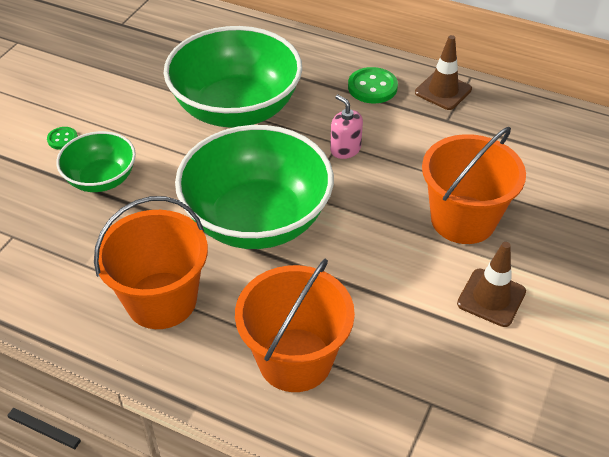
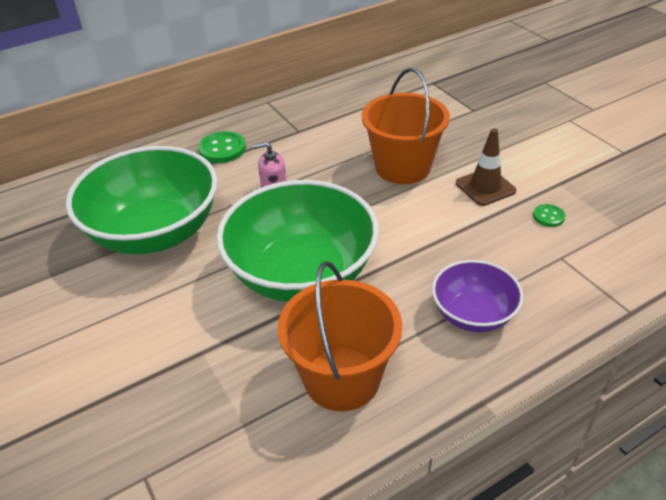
camera: 55 degrees left, 5 degrees down
(62, 139) = (45, 376): green button -> green button (548, 216)
(101, 179) = (140, 365): green bowl -> none
(295, 359) = (473, 314): orange bucket -> purple bowl
(443, 91) = (267, 119): brown traffic cone -> none

